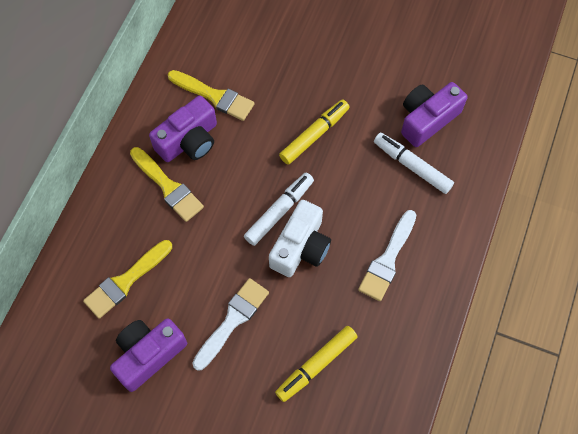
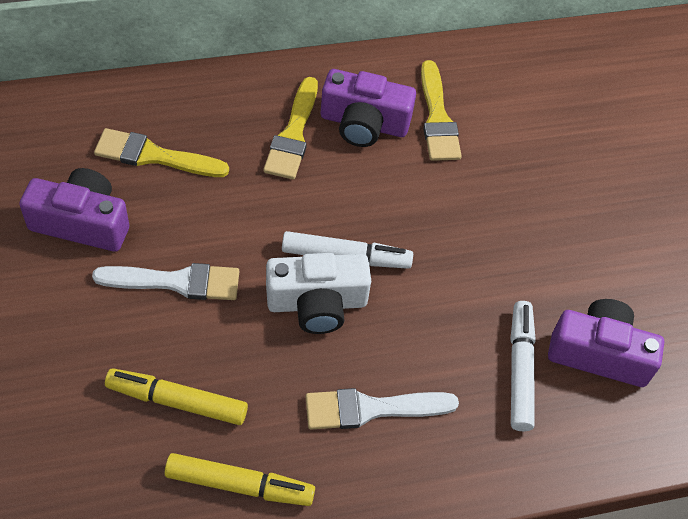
camera: 50 degrees right, 10 degrees down
(314, 135) = (472, 240): yellow marker -> yellow marker (239, 484)

